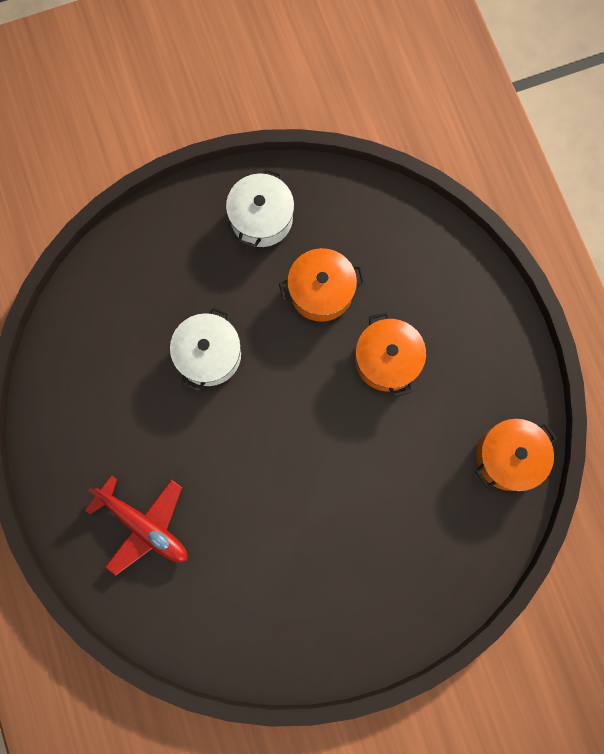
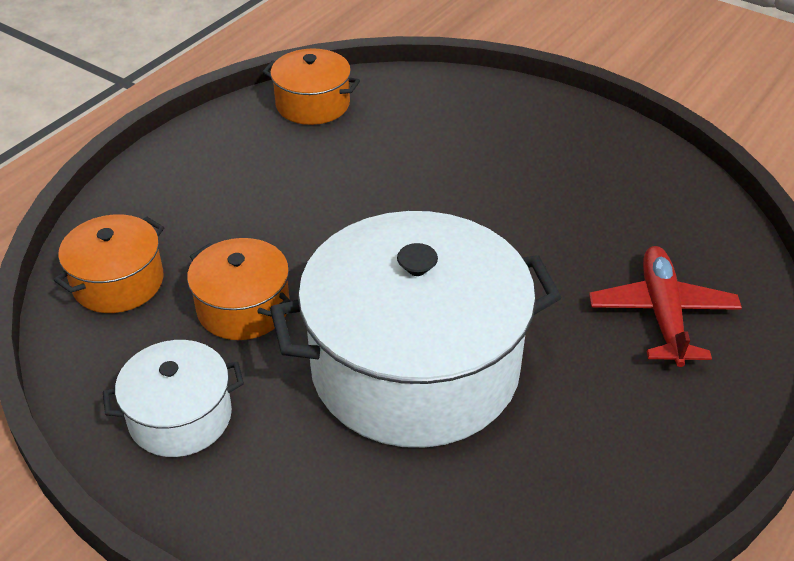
camera: 125 degrees left, 35 degrees down
(209, 355) = (415, 367): white pot -> white pot, size x2.11
(387, 360) = (284, 218): orange pot -> orange pot (118, 282)

